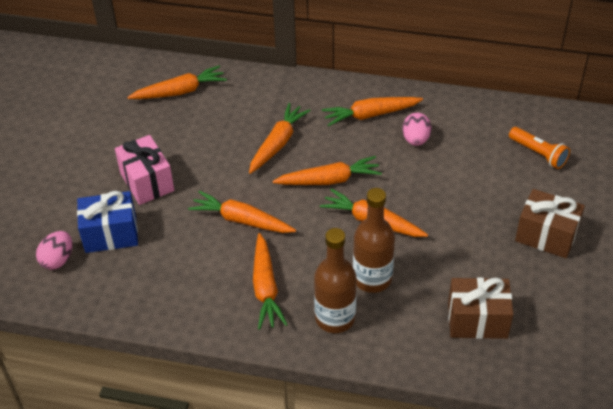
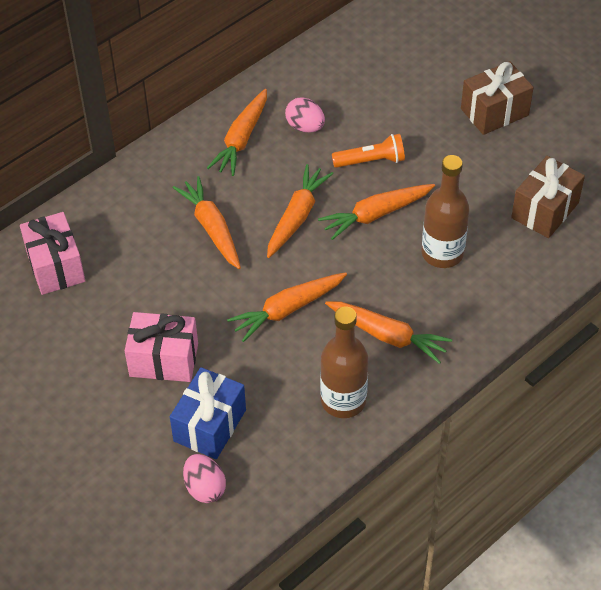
camera: 55 degrees left, 5 degrees up
(180, 91) = (55, 266): orange carrot -> pink gift
(335, 318) = (464, 304): brown bottle -> brown bottle (343, 400)
(538, 154) = (400, 58): orange flashlight -> orange flashlight (371, 161)

